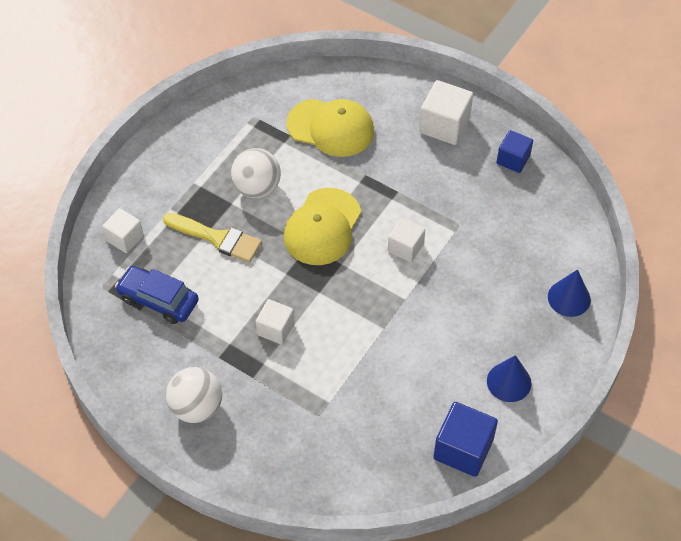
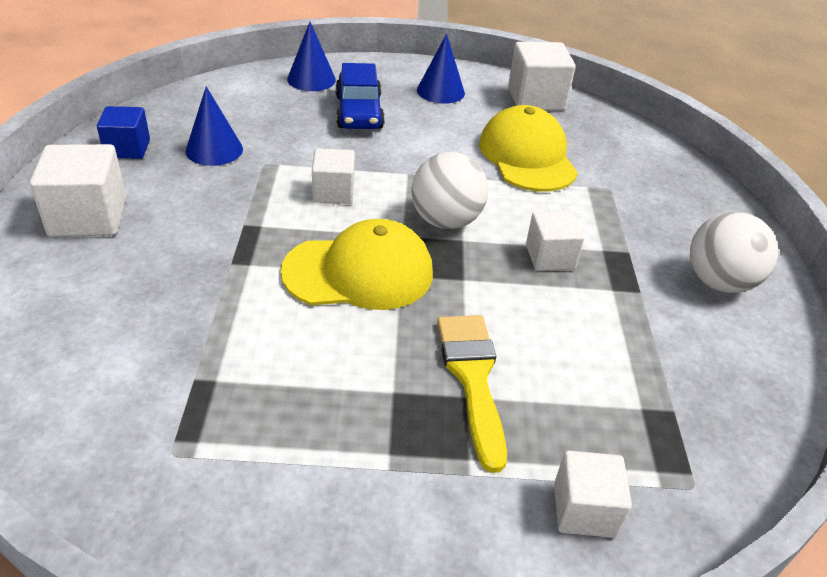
camera: 125 degrees left, 15 degrees down
(158, 300) = (637, 396): blue car -> blue car (359, 112)
(257, 188) = (339, 373): white ball -> white ball (446, 221)
(331, 128) = (150, 333): yellow cap -> yellow cap (527, 156)
(463, 449) = (536, 99): blue cube -> white cube
(489, 203) = (214, 150): none -> blue cone

